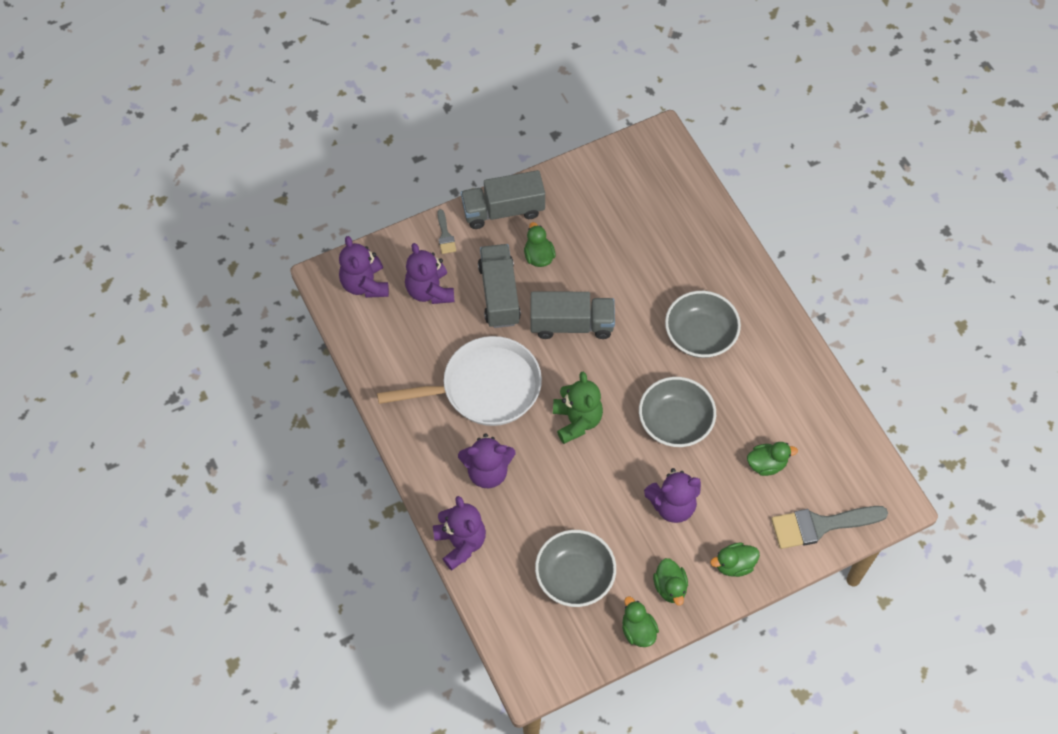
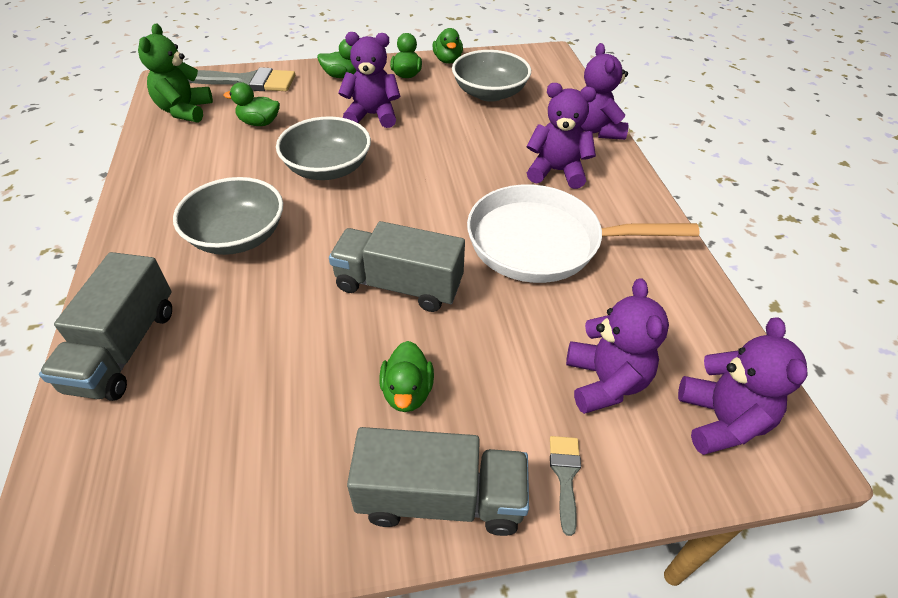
camera: 165 degrees left, 15 degrees down
(499, 294) = (491, 349): grey truck -> grey truck (124, 348)
(577, 421) = (438, 191): green teddy bear -> green teddy bear (185, 111)

